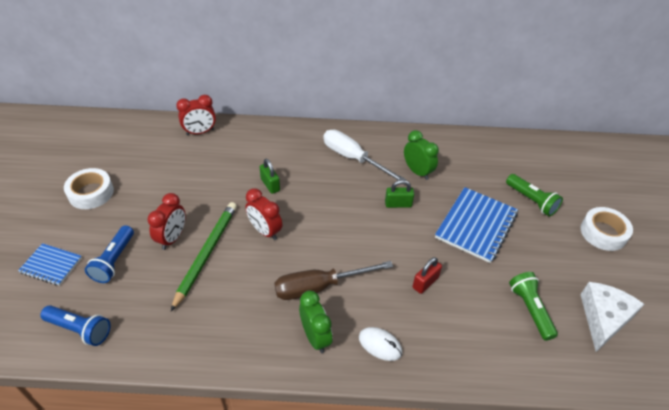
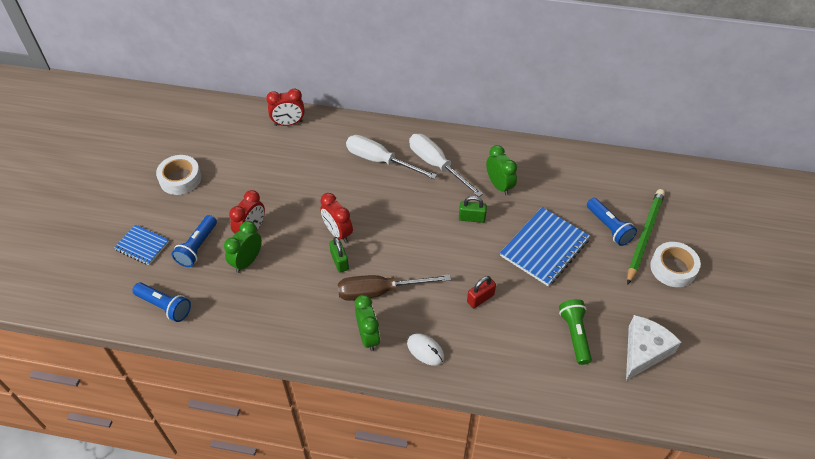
camera: 10 degrees right, 5 degrees up
(171, 270) = (247, 261): none -> green clock
(206, 254) = (280, 249): green pencil -> green pencil (644, 236)
(270, 185) = (349, 186): green padlock -> green padlock (339, 261)
(297, 159) = (380, 160): none -> white screwdriver
(531, 201) = (609, 227): green flashlight -> blue flashlight

